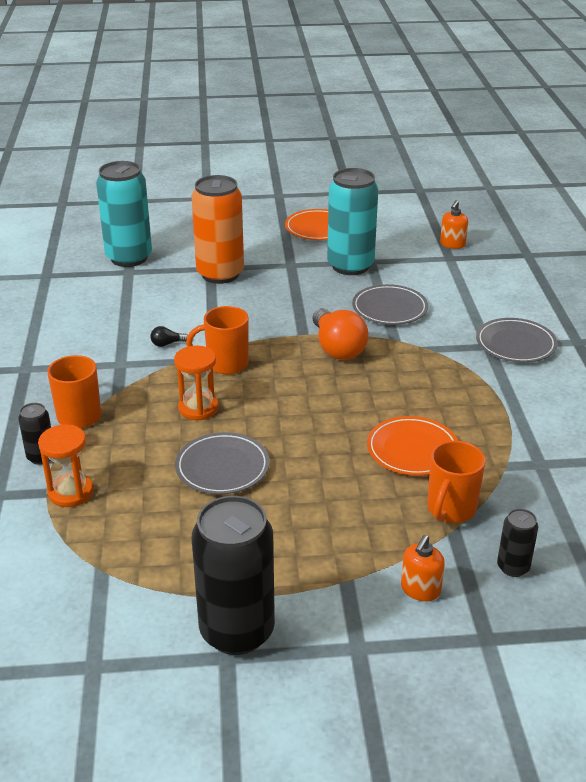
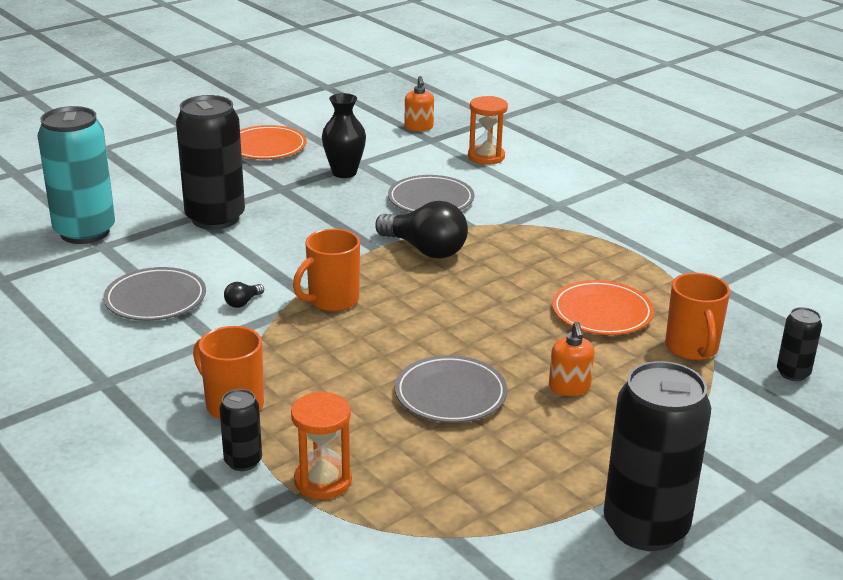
camera: 35 degrees left, 5 degrees down
(198, 408) = (356, 351): orange hourglass -> orange hourglass (486, 157)
(220, 274) = (215, 218): orange can -> black can
(337, 348) = (425, 250): orange light bulb -> black light bulb
(350, 266) = (344, 172): turquoise can -> black vase
(420, 590) = (748, 422): orange soap dispenser -> orange soap dispenser (569, 387)
(515, 344) = (578, 196): grey plate -> grey plate (155, 299)

